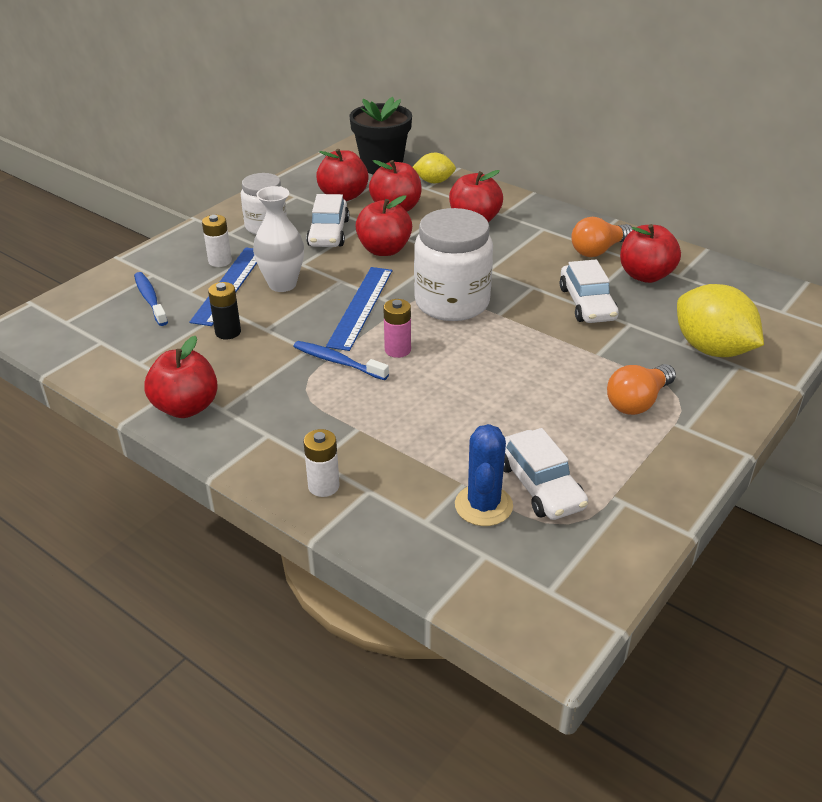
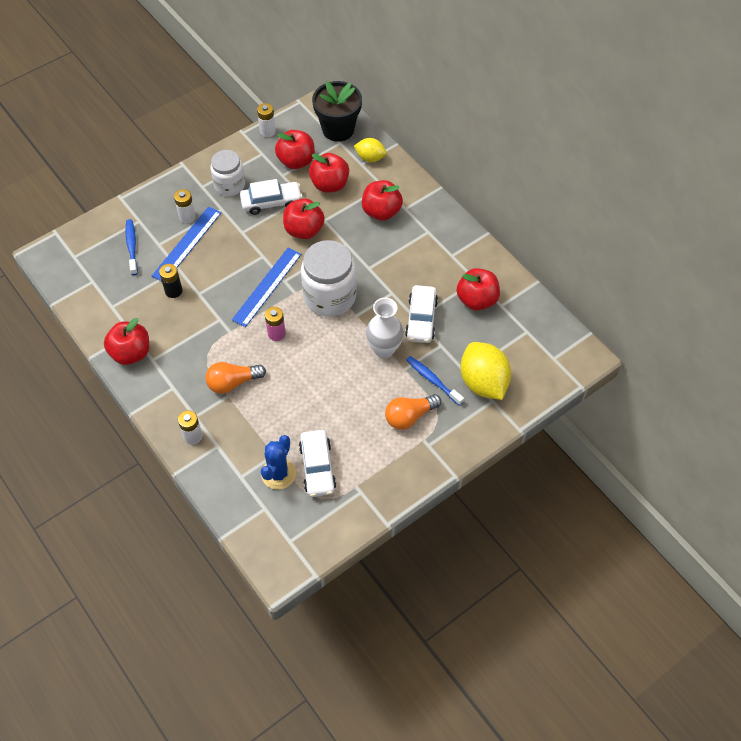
camera: 15 degrees right, 20 degrees up
(282, 284) = (222, 251): white vase -> white vase (384, 349)
(295, 178) = (267, 131): none -> white battery
(328, 233) = (271, 202): white car -> white car turned 120 degrees counterclockwise
(337, 362) = (234, 335): blue toothbrush -> blue toothbrush (432, 380)
(598, 250) = (456, 265): orange light bulb -> orange light bulb (233, 382)

